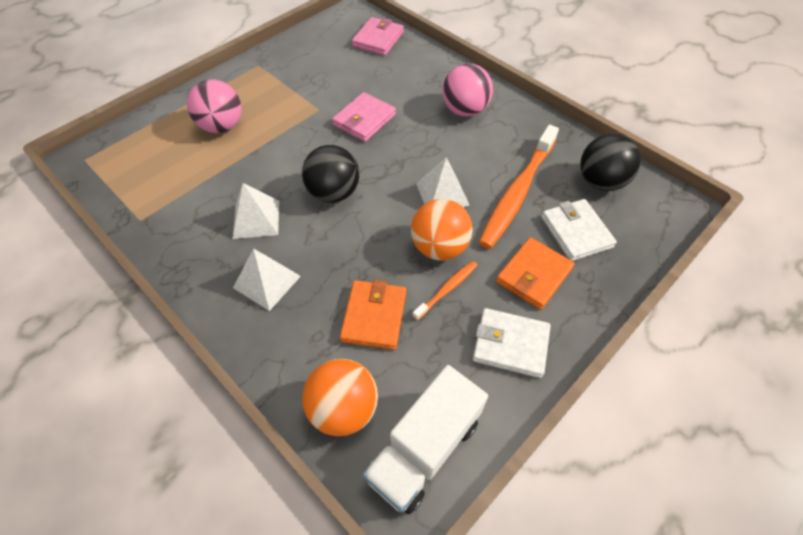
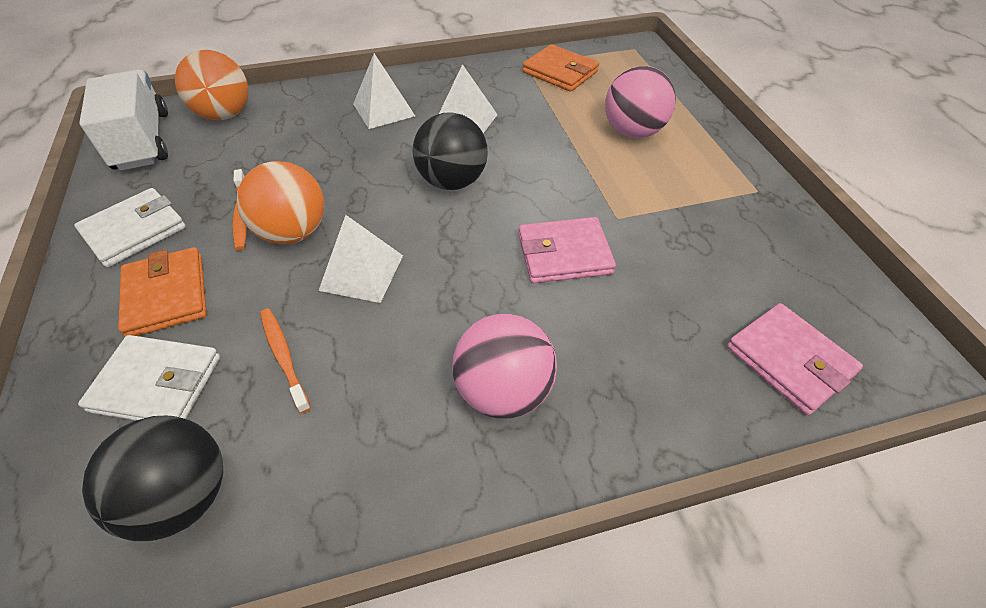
camera: 120 degrees right, 5 degrees down
(364, 120) = (564, 254): pink wallet -> pink wallet turned 75 degrees counterclockwise
(374, 316) = (276, 156): orange wallet -> orange wallet (560, 72)
(518, 192) = (284, 357): orange toothbrush -> orange toothbrush, size x0.48

